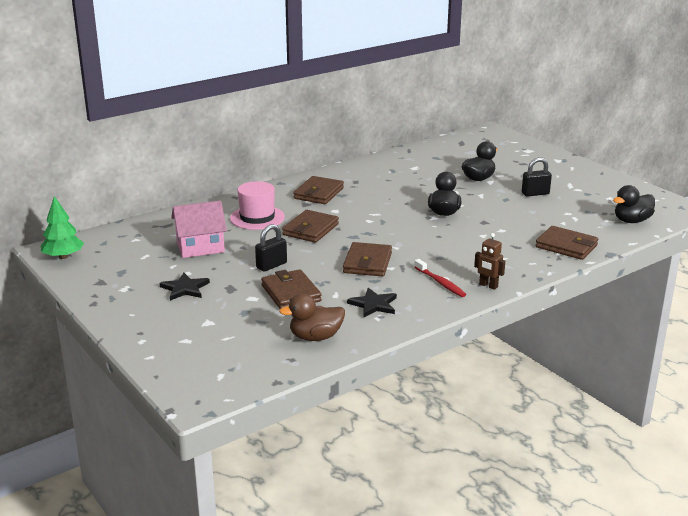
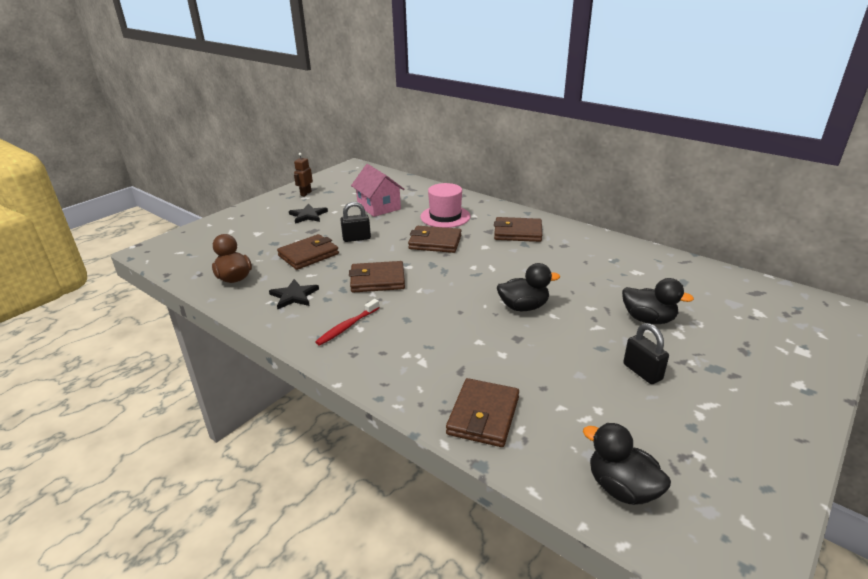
camera: 75 degrees right, 5 degrees up
(63, 257) = (345, 171): green tree -> none
(271, 265) = (356, 238): black padlock -> black padlock turned 45 degrees counterclockwise
(488, 285) = (348, 359): brown robot -> brown robot (305, 193)

